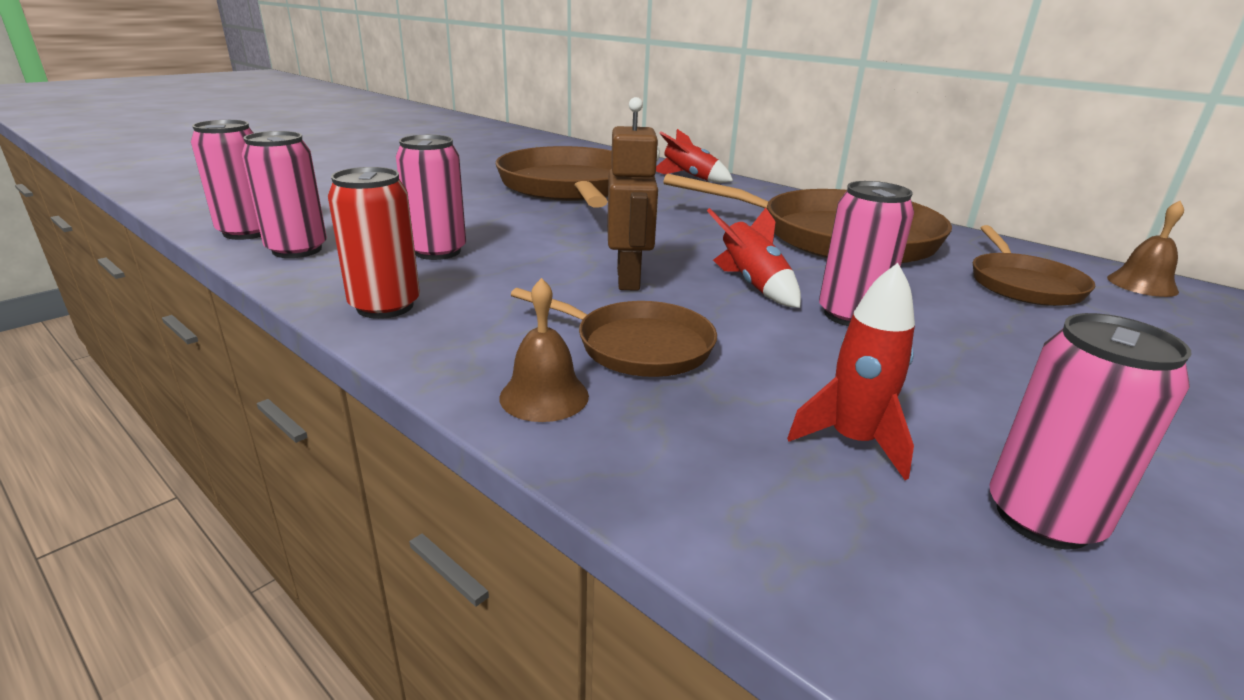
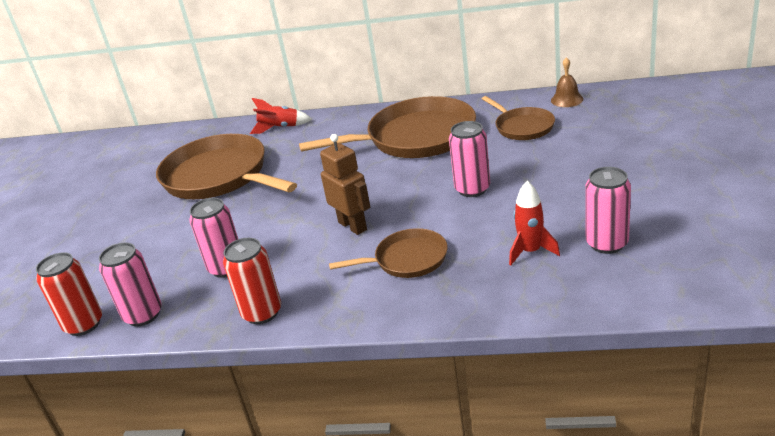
camera: 30 degrees left, 5 degrees up
(247, 232) = (84, 324): pink can -> red can
(544, 396) = (403, 305): brown bell -> none
(753, 285) = (413, 195): red rocket -> none

